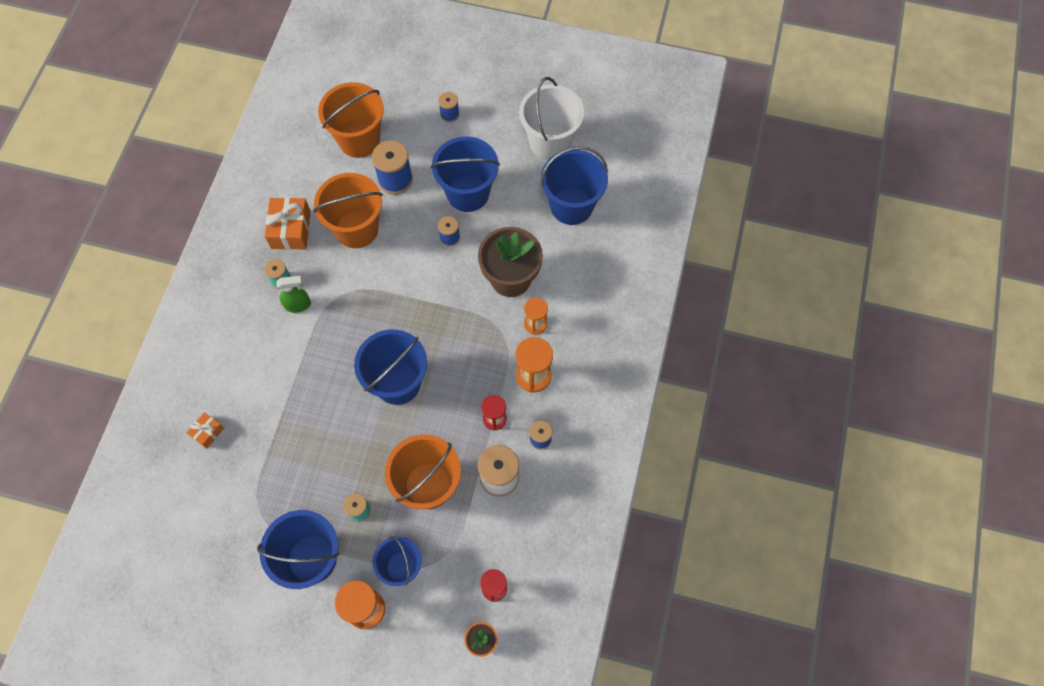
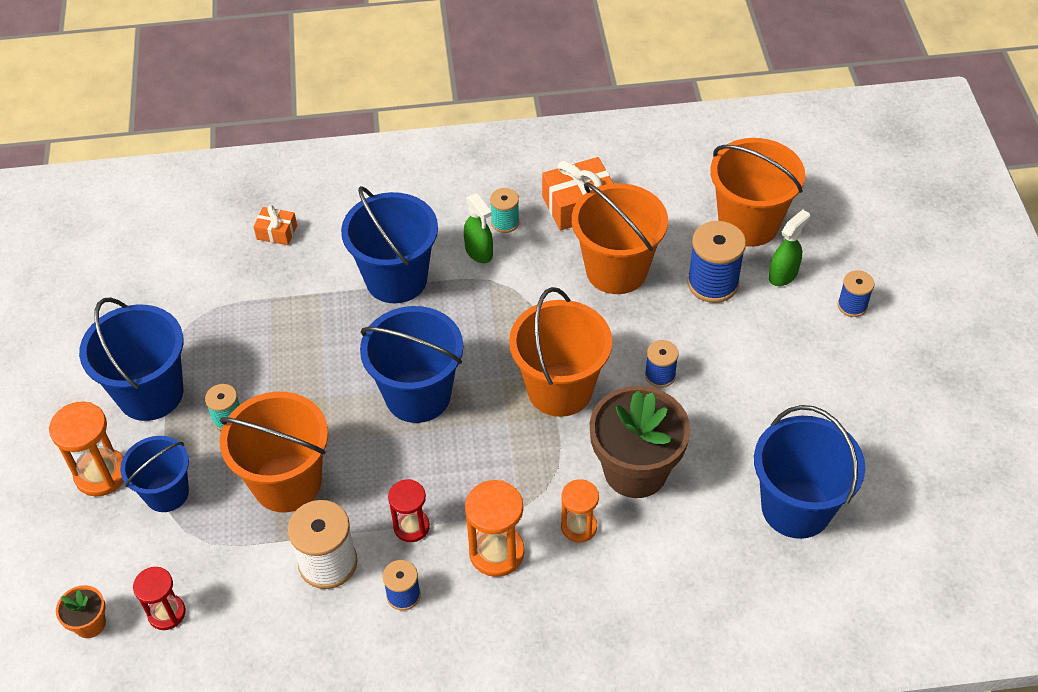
camera: 70 degrees right, 15 degrees down
(408, 139) = (783, 275): none -> green spray bottle
(433, 297) = (560, 389): none -> orange bucket
(468, 193) = (740, 371): blue bucket -> blue bucket (396, 279)
(550, 142) = (887, 442): white bucket -> none

